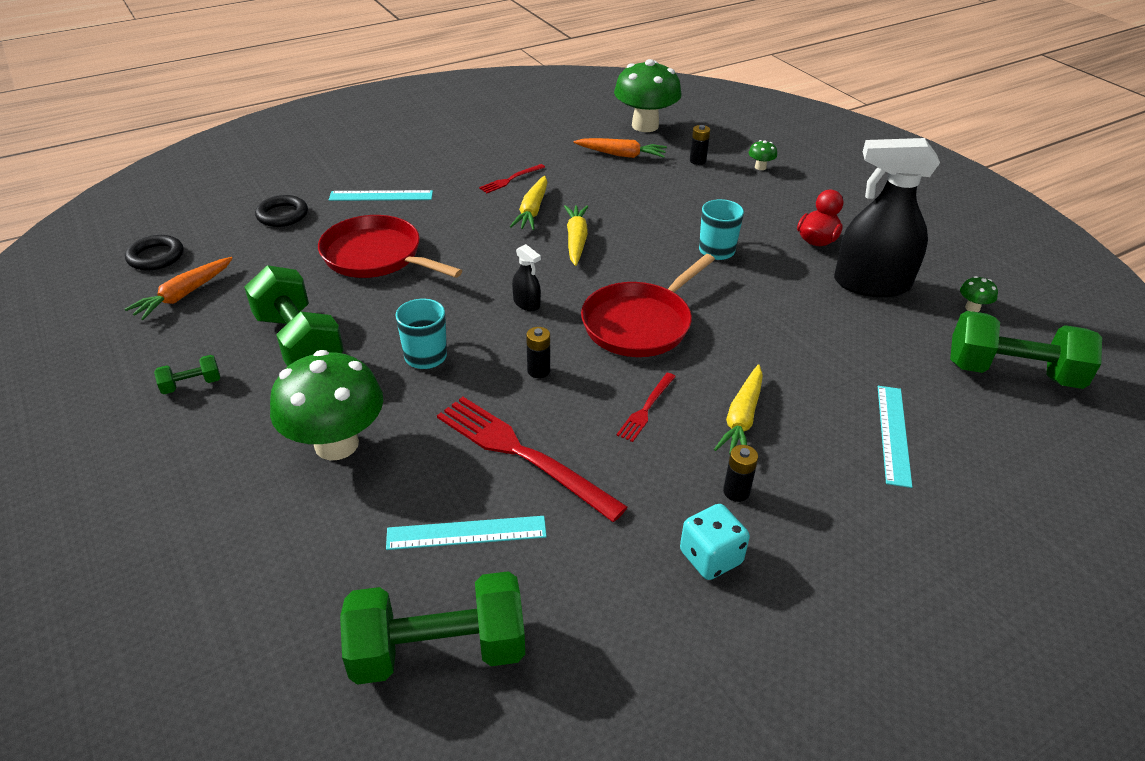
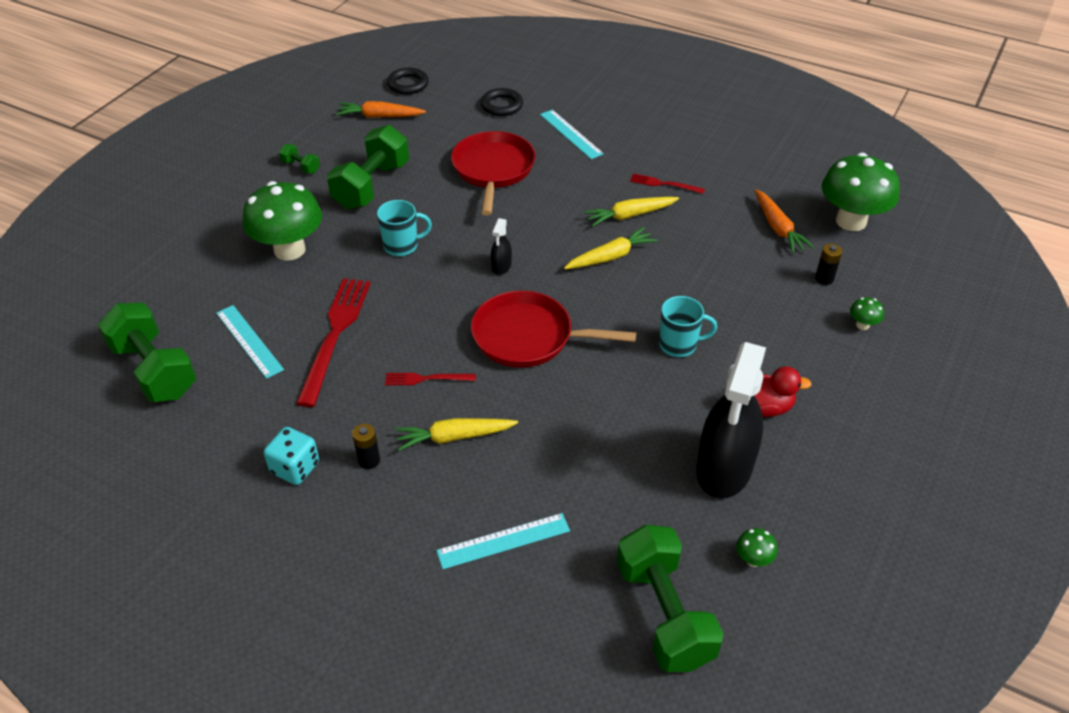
camera: 60 degrees right, 5 degrees up
(538, 371) = (427, 306): black battery -> none
(871, 284) = (724, 468): black spray bottle -> black spray bottle turned 135 degrees counterclockwise

